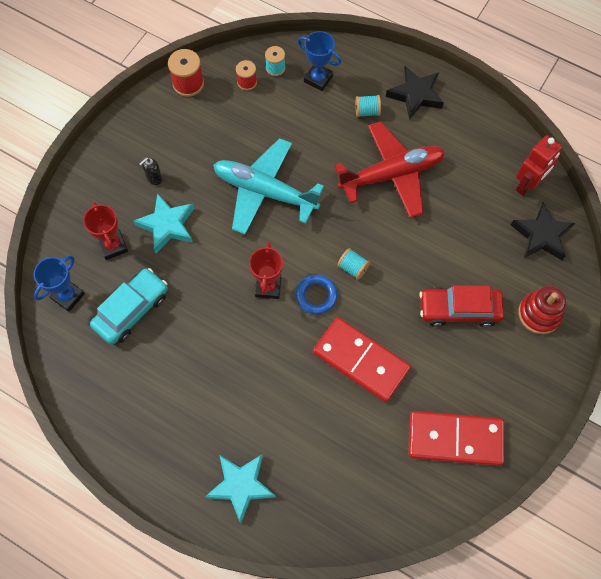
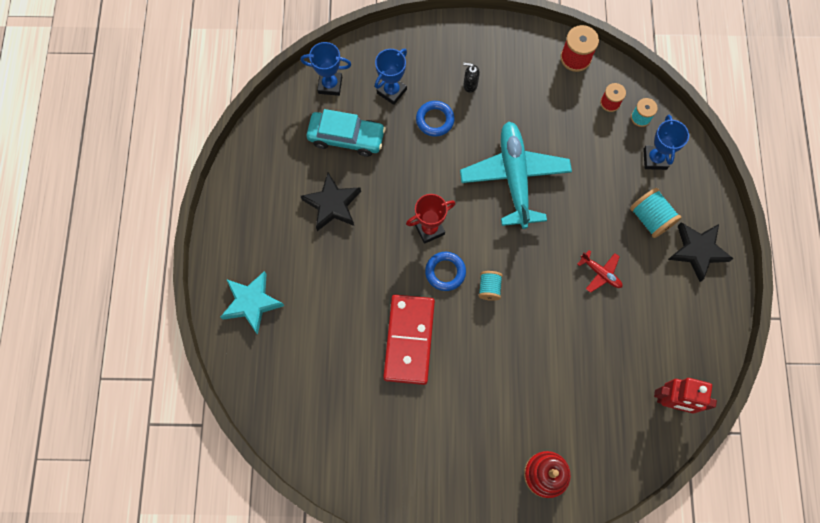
camera: 60 degrees right, 5 degrees up
(113, 246) = (391, 91): red trophy -> blue trophy
(167, 225) = (435, 120): turquoise star -> blue ring
(367, 111) = (650, 218): turquoise spool -> turquoise spool, size x1.57
(391, 174) = (600, 273): red plane -> red plane, size x0.43
(455, 439) = (385, 455): red domino -> none
(459, 309) = (506, 400): red car -> none
(541, 235) = (627, 439): black star -> black star (332, 204)

